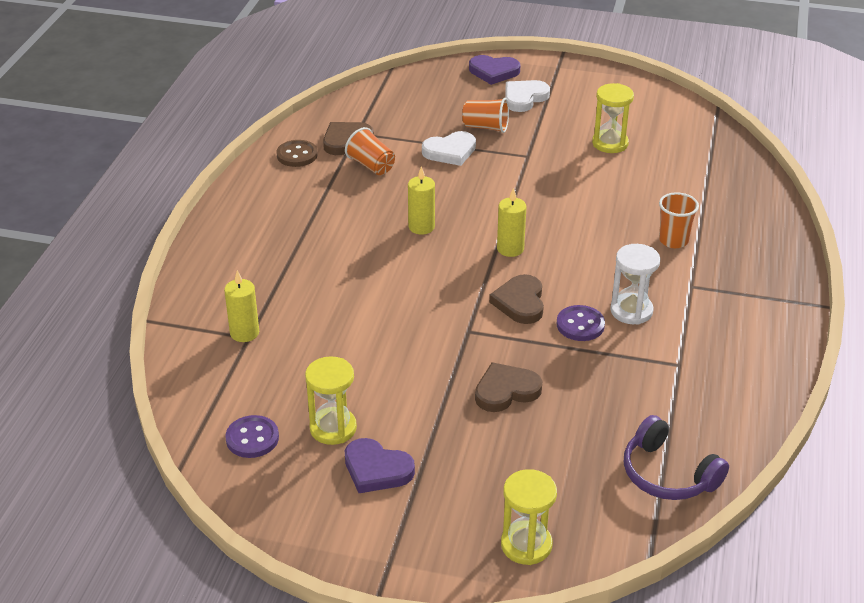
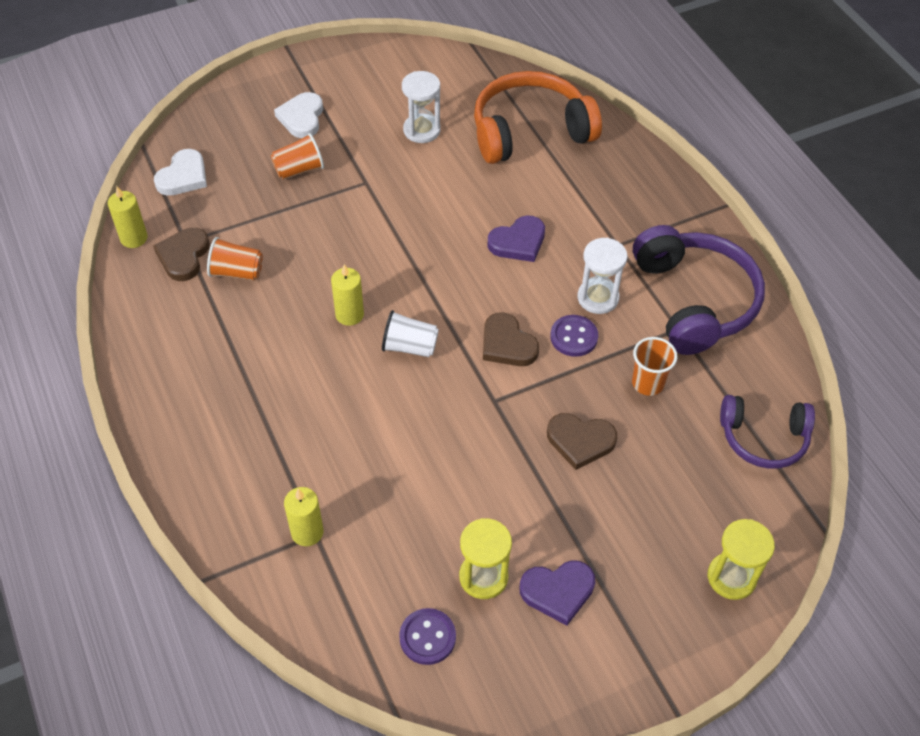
camera: 40 degrees left, 15 degrees up
(297, 155) = (152, 300): brown button -> none
(443, 267) = (409, 347): none -> white cup
(450, 151) = (293, 215): white heart -> white heart (183, 176)
(494, 72) = (245, 101): purple heart -> purple heart (518, 242)
(506, 391) = (580, 441): brown heart -> brown heart turned 105 degrees counterclockwise
(510, 249) = (446, 293): yellow candle -> yellow candle (134, 238)
(610, 143) = (421, 130): yellow hourglass -> white hourglass
(673, 240) = (564, 206): orange cup -> orange cup (647, 383)
(702, 181) = (530, 131): none -> orange headphones
(716, 354) = (694, 300): none -> purple headphones

